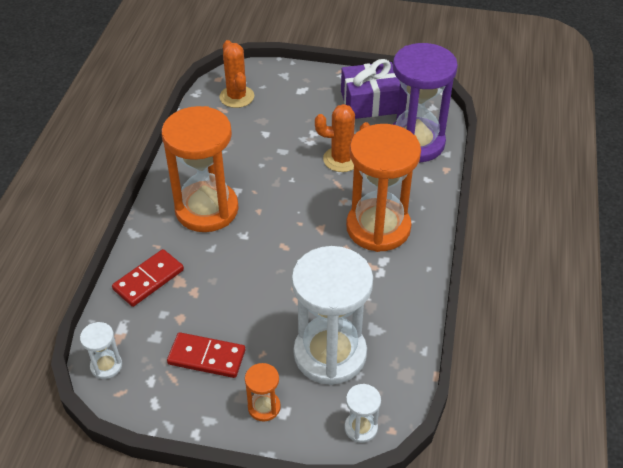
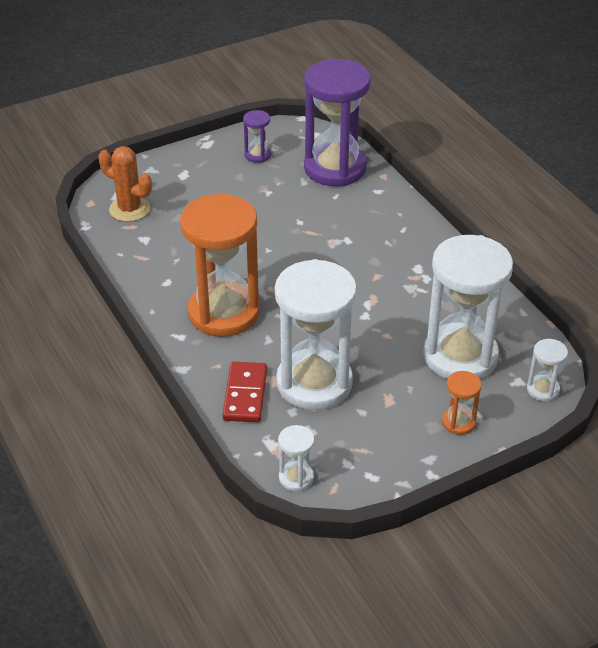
camera: 40 degrees left, 5 degrees down
(202, 302) = (314, 383): none -> white hourglass
(207, 357) = (370, 418): red domino -> none
(341, 159) = (290, 212): orange cactus -> none
(370, 102) = (257, 155): purple gift -> purple hourglass
(378, 227) = (384, 247): orange hourglass -> none

